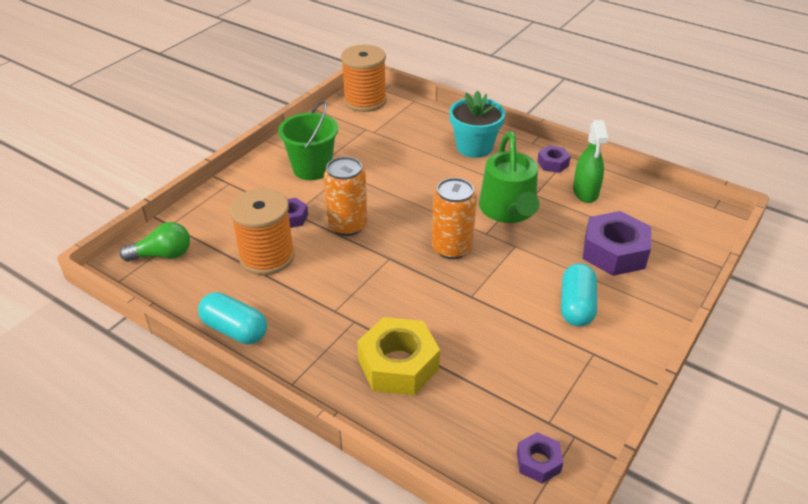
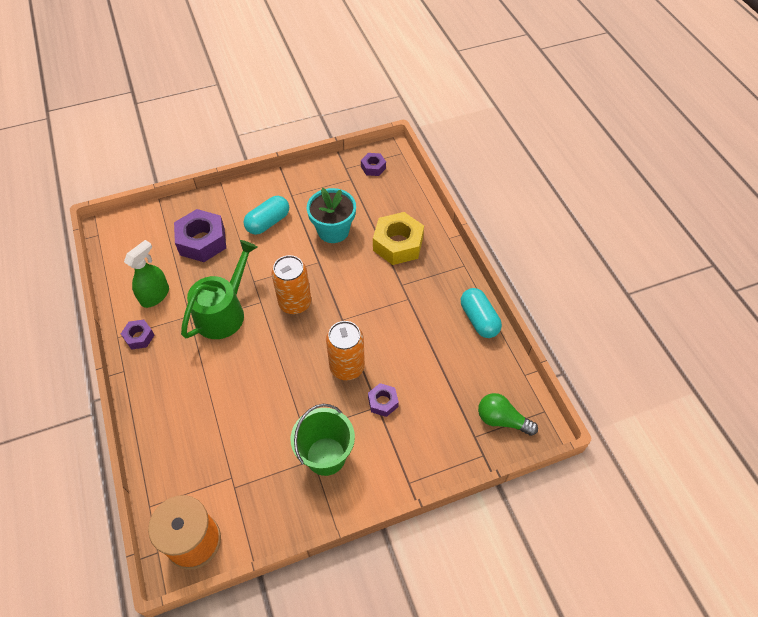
camera: 145 degrees left, 15 degrees up
(267, 256) = (424, 371): orange spool -> none
(474, 147) = (172, 395): turquoise flower pot -> turquoise flower pot (333, 230)

